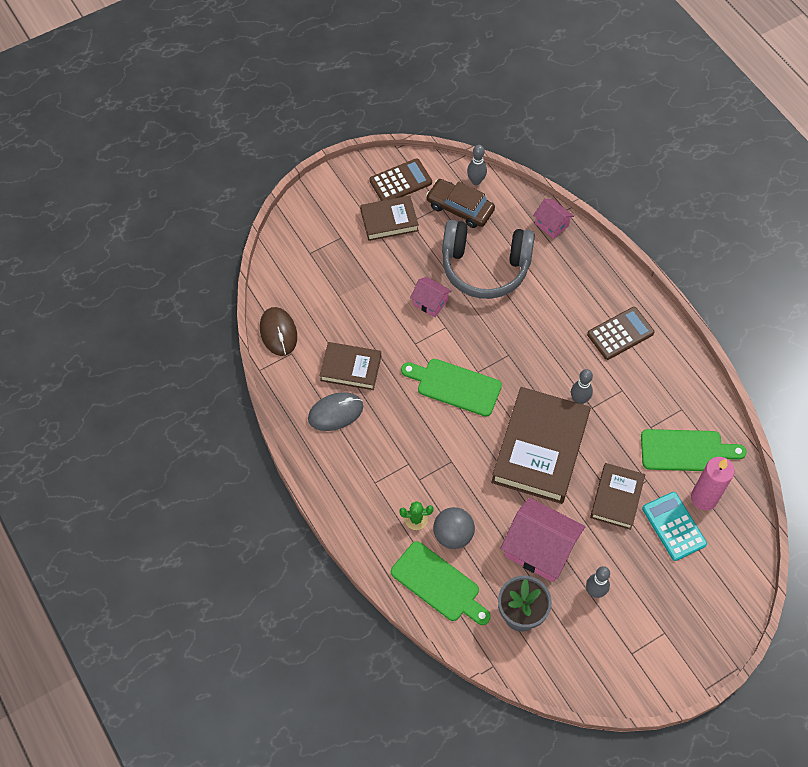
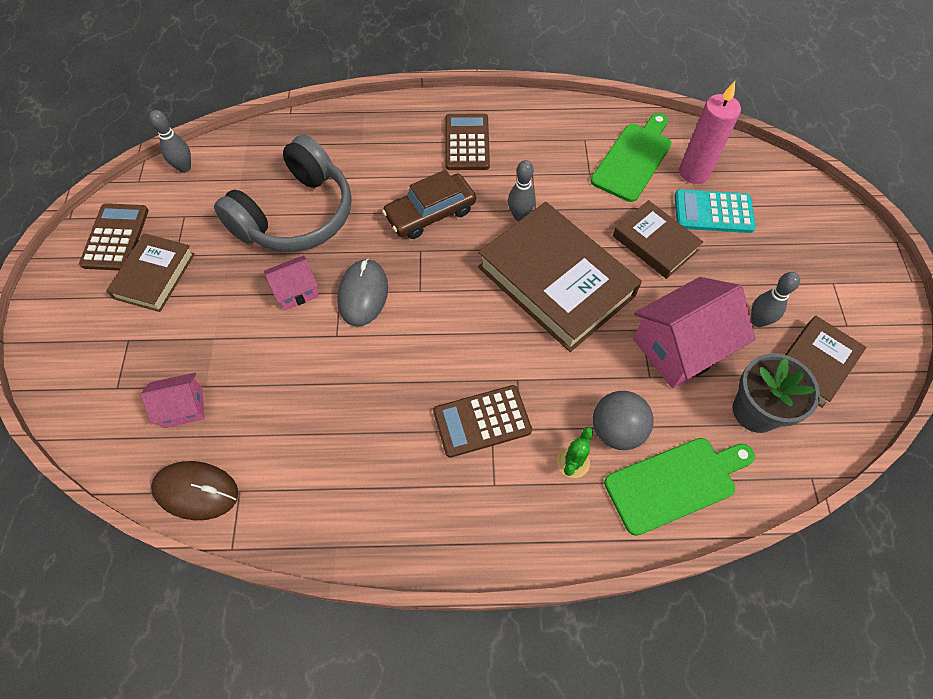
camera: 60 degrees left, 0 degrees up
(335, 413) = (365, 480): grey mouse -> grey mouse (363, 294)
(350, 368) = (316, 427): brown book -> brown book (814, 364)
(410, 455) = (482, 421): none -> brown calculator
(455, 386) = (422, 323): green cutting board -> none
(460, 208) = (203, 199): brown car -> brown car (430, 213)
(551, 224) = (296, 132): pink house -> pink house (183, 407)

